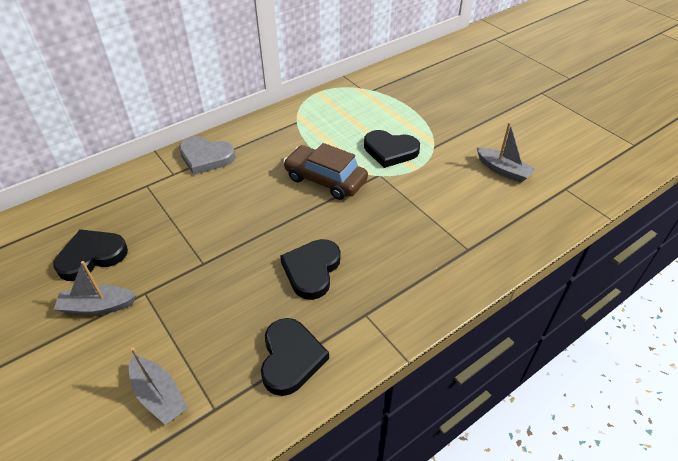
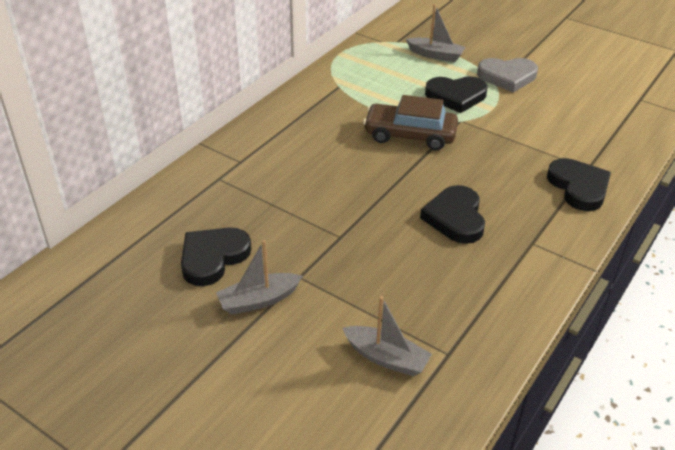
camera: 20 degrees left, 5 degrees down
(206, 157) = (265, 138): grey heart -> grey heart (507, 77)
(291, 358) = (489, 295): black heart -> black heart (578, 187)
(503, 170) = (575, 94): grey boat -> grey boat (435, 55)

